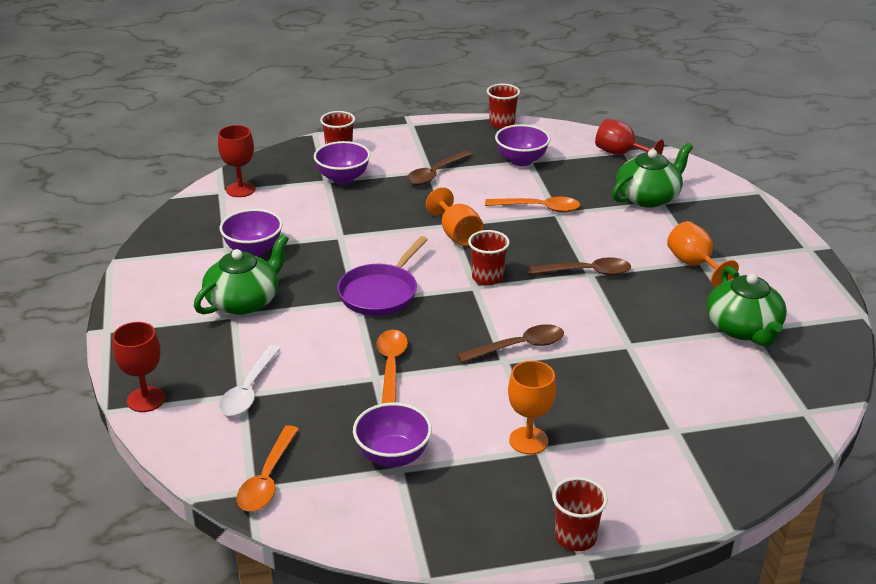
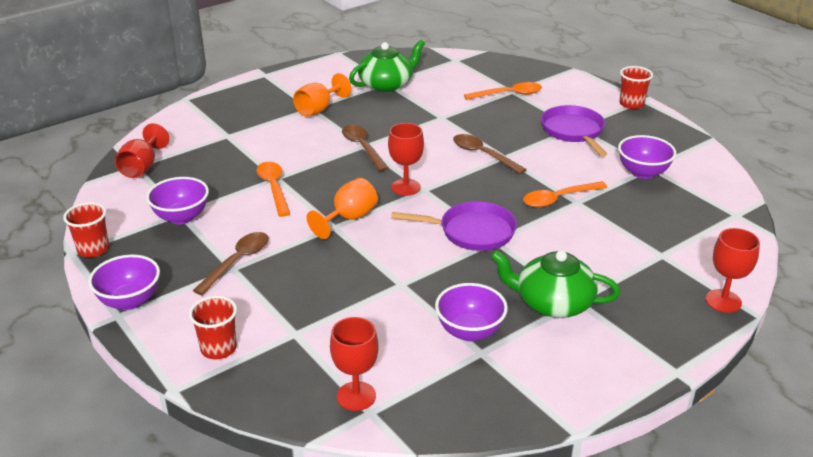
camera: 115 degrees left, 0 degrees up
(249, 389) = (653, 253): white spoon -> none
(267, 478) = (720, 212): orange spoon -> orange spoon (508, 94)
(343, 178) = (282, 323): purple bowl -> purple bowl (130, 301)
(435, 173) = (237, 262): brown spoon -> brown spoon turned 75 degrees counterclockwise
(487, 277) = (406, 187): red cup -> red goblet
(528, 441) = (573, 131): orange goblet -> purple pan
(648, 197) = (222, 142): green teapot -> none

